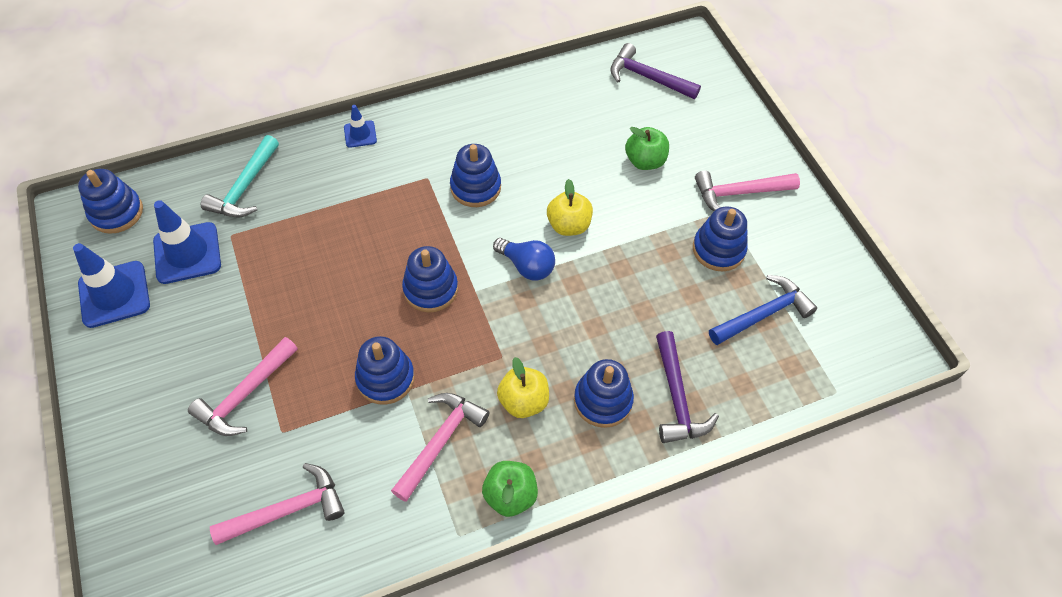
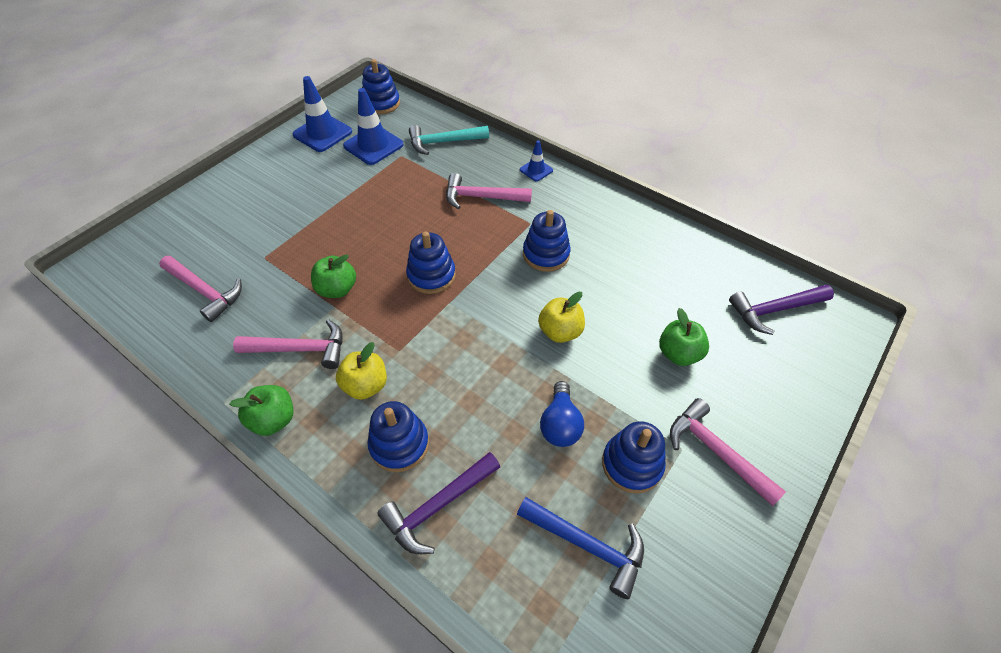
camera: 60 degrees right, 5 degrees down
(245, 395) = (283, 225): pink hammer -> pink hammer (481, 197)
(385, 378) = (337, 289): blue stacking toy -> green apple
(527, 266) = (497, 323): blue light bulb -> blue light bulb (560, 424)
(647, 78) = (774, 310): purple hammer -> purple hammer turned 105 degrees counterclockwise

